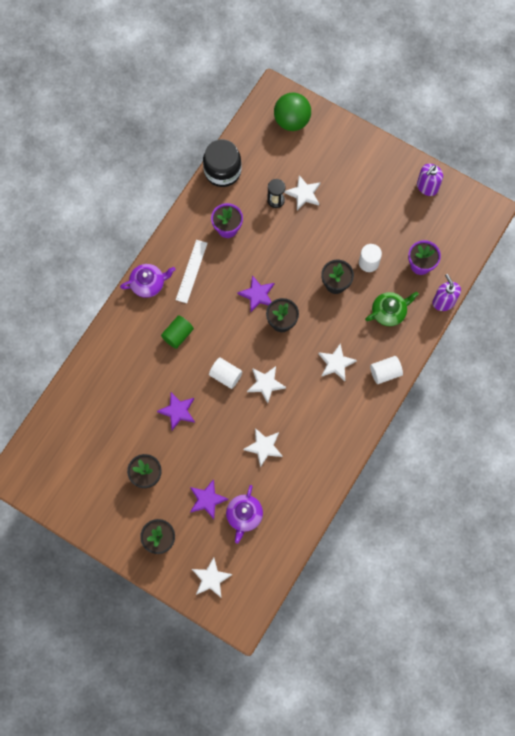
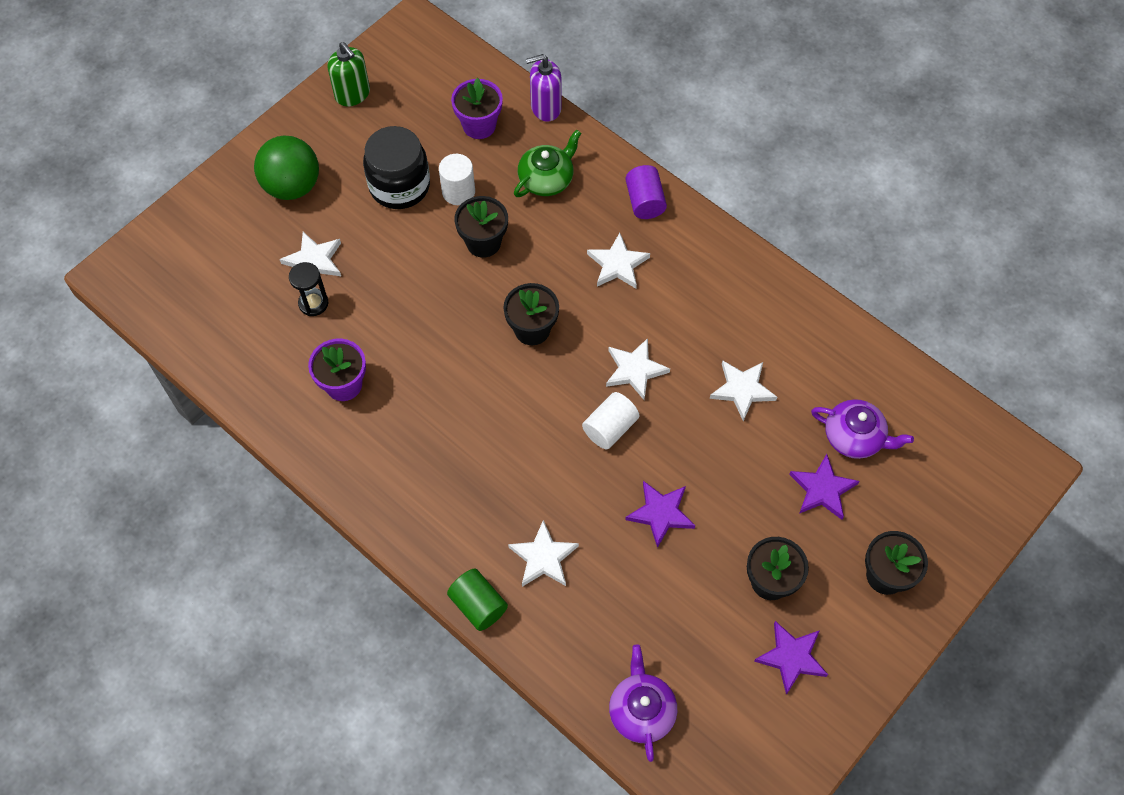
camera: 80 degrees left, 10 degrees down
(148, 284) = (415, 528): purple teapot -> purple teapot (641, 710)
(178, 335) = (522, 493): green cylinder -> green cylinder (478, 605)
(191, 271) = (408, 453): white ruler -> none
(211, 578) = (956, 504): white star -> white star (543, 557)
(222, 171) = (234, 376): black jar -> black jar (399, 186)
(257, 294) = (476, 357): purple star -> purple star (791, 657)
(292, 121) = (176, 257): green ball -> green ball (292, 186)
(385, 372) = (645, 201): white cylinder -> purple cylinder
(389, 312) = (547, 179): green teapot -> green teapot turned 60 degrees clockwise
(427, 187) = (352, 94): purple soap dispenser -> green soap dispenser

